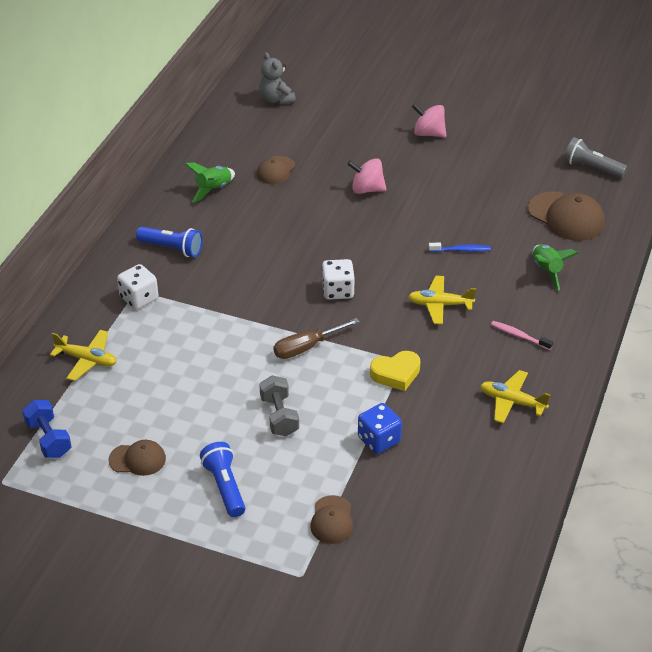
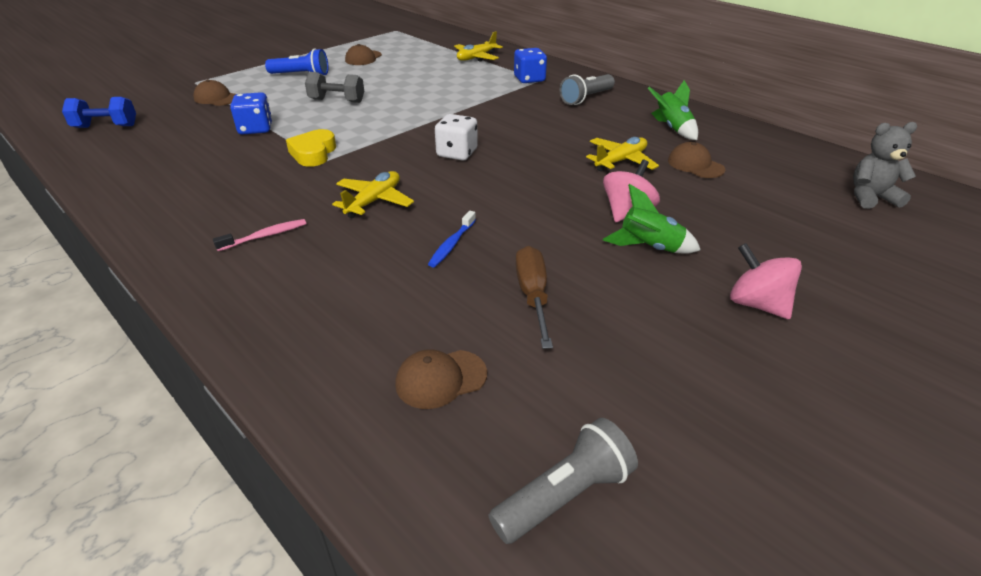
camera: 115 degrees right, 5 degrees down
(49, 439) = (415, 42): blue dumbbell -> blue dumbbell (106, 126)
(139, 298) = (529, 79): white dice -> blue dice
(172, 248) = (586, 98): blue flashlight -> grey flashlight
(306, 347) = (398, 124): brown screwdriver -> brown screwdriver (533, 295)
(428, 133) = (757, 304): pink spinning top -> pink spinning top turned 90 degrees counterclockwise
(512, 402) = (191, 200): yellow plane -> yellow plane (620, 161)
(547, 271) = (342, 302): green rocket -> green rocket (649, 248)
(566, 217) = (440, 379): brown cap -> brown cap, size x0.59

